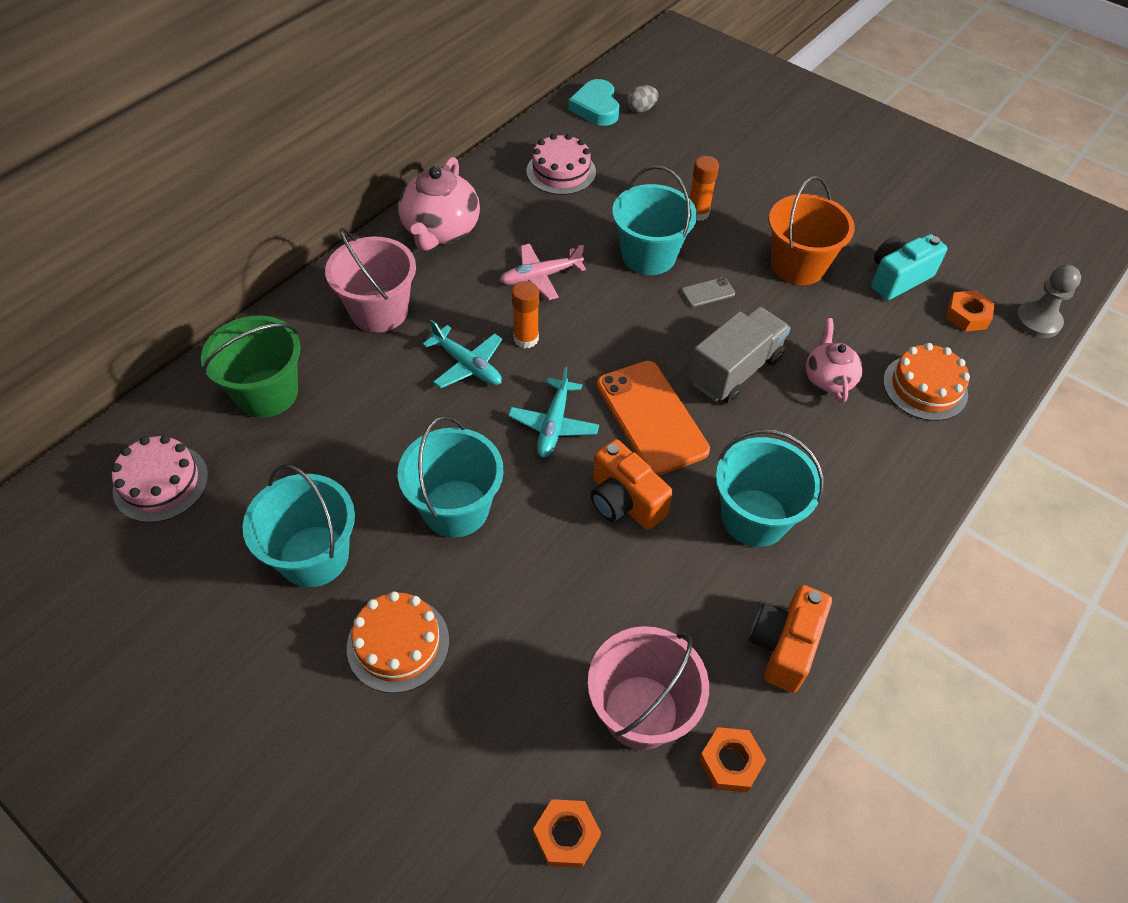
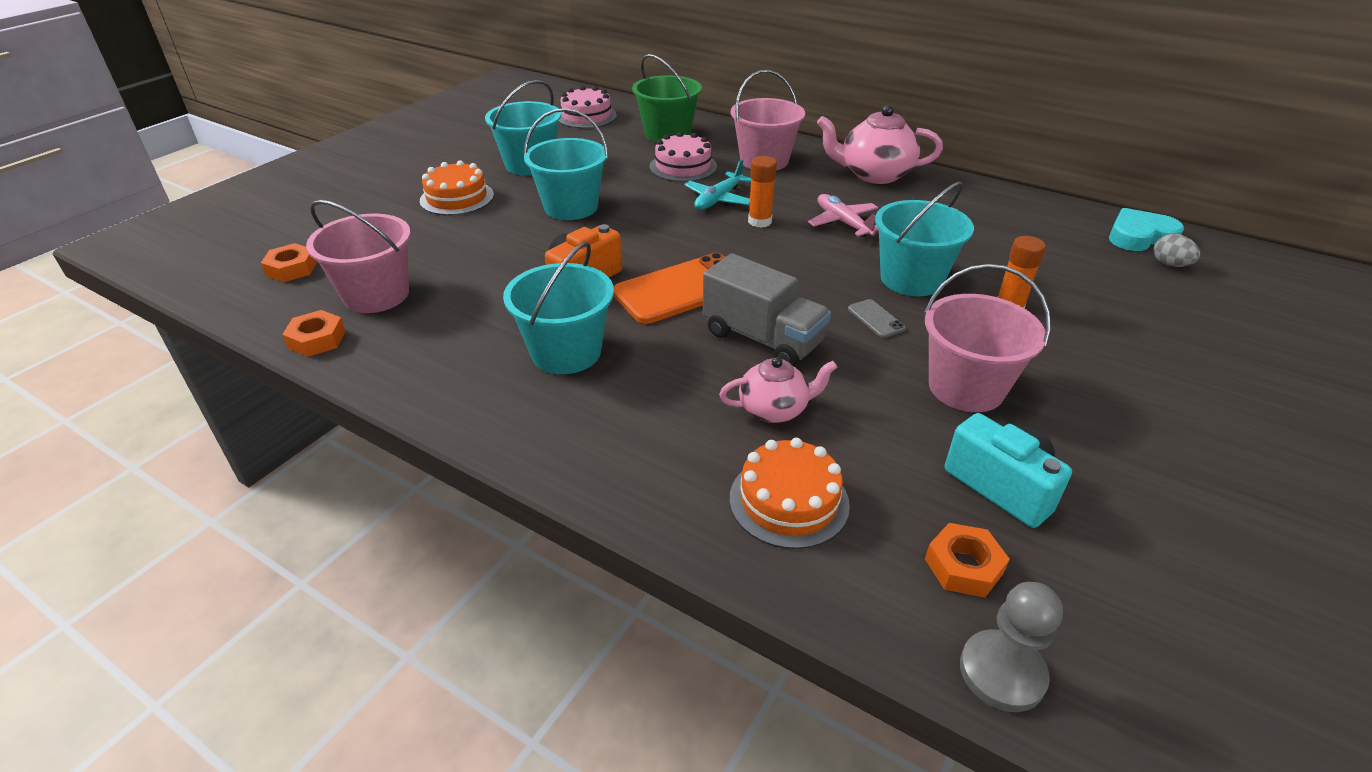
camera: 85 degrees right, 15 degrees down
(554, 424) = (662, 241): turquoise plane -> none
(561, 171) = (1006, 223): pink cake -> pink cake (683, 166)
(784, 646) = (418, 370): orange camera -> none
(798, 266) = (966, 388): orange bucket -> pink bucket

